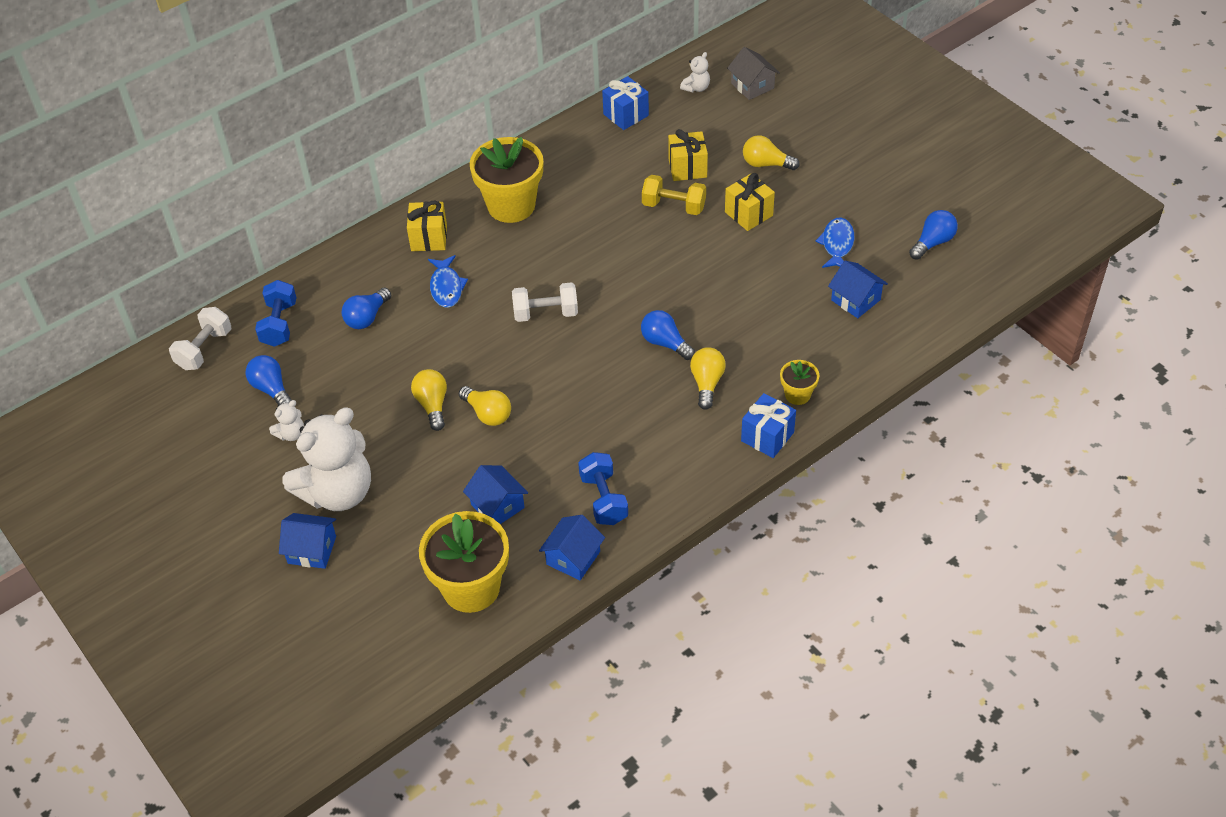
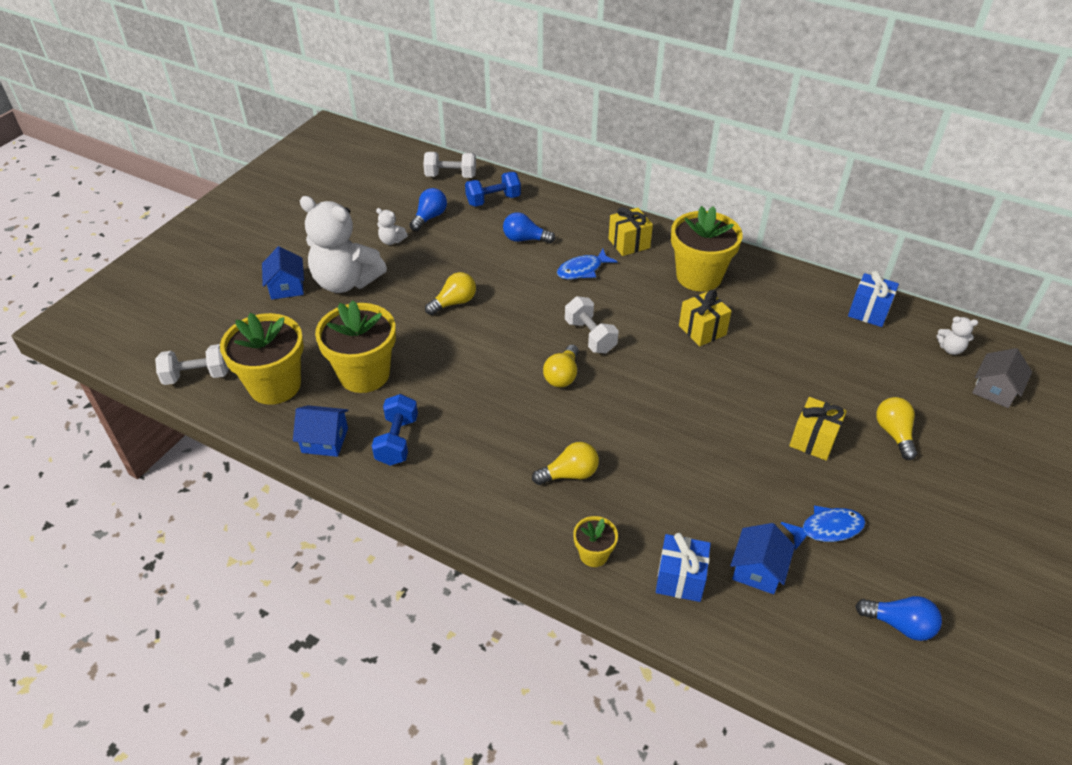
camera: 65 degrees right, 5 degrees down
(415, 658) = (197, 376): none -> white dumbbell
(487, 413) = (460, 337): yellow light bulb -> yellow light bulb (562, 375)
(497, 506) = (364, 374): blue house -> yellow flower pot
(603, 499) = (397, 441): blue dumbbell -> blue dumbbell turned 45 degrees counterclockwise
(665, 343) = (602, 427): blue light bulb -> none
(673, 206) = (779, 380): yellow dumbbell -> none
(687, 168) = (837, 375): yellow gift -> yellow gift (702, 330)
(767, 437) = (525, 544): blue gift -> blue gift (680, 579)

